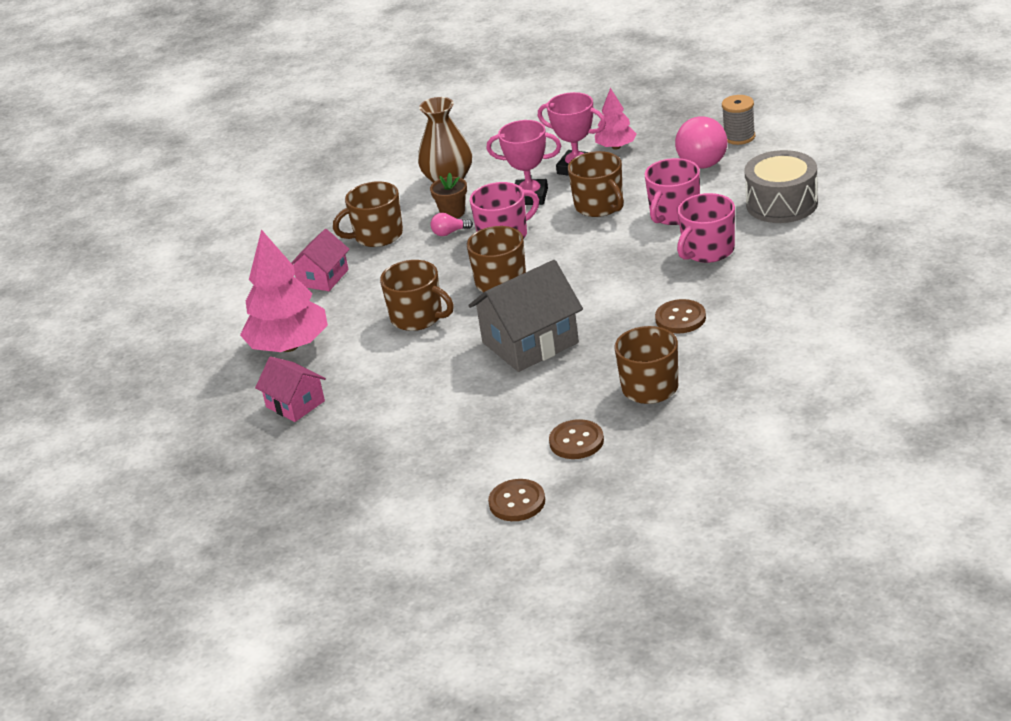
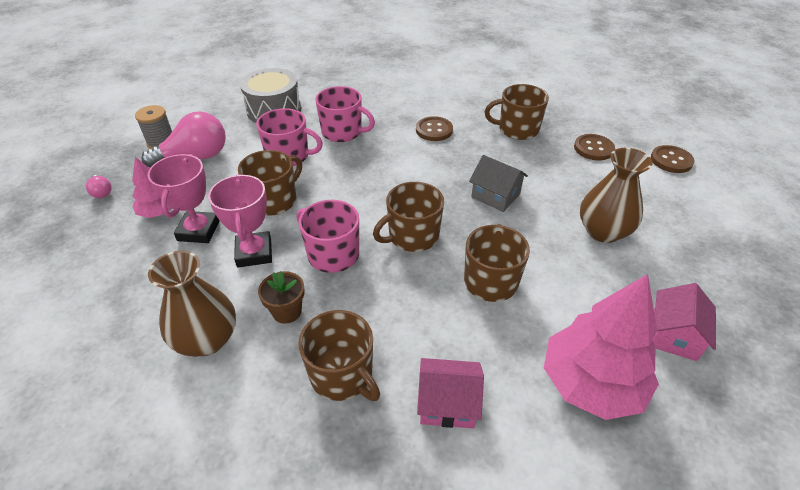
camera: 115 degrees left, 10 degrees up
(434, 403) = (603, 231): none -> brown vase
(449, 233) = (330, 302): pink light bulb -> pink light bulb (102, 192)
(530, 343) = (495, 195): grey house -> grey house, size x0.60

